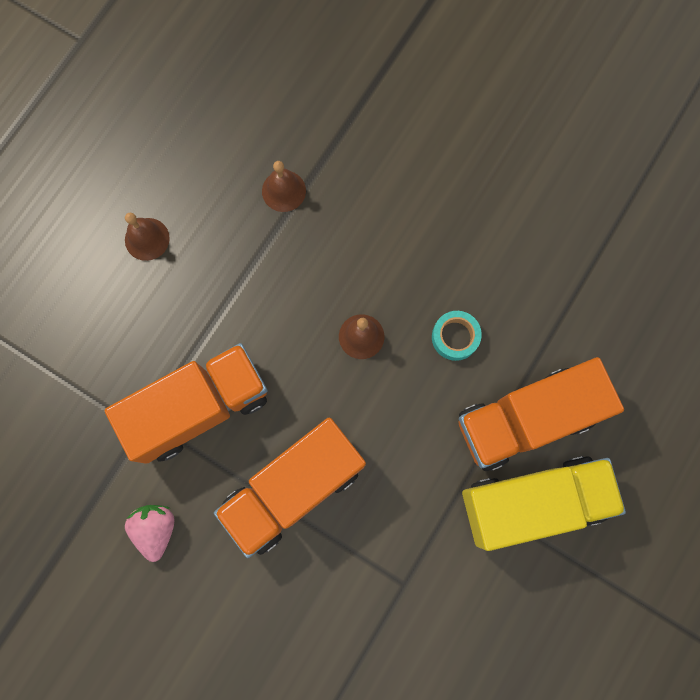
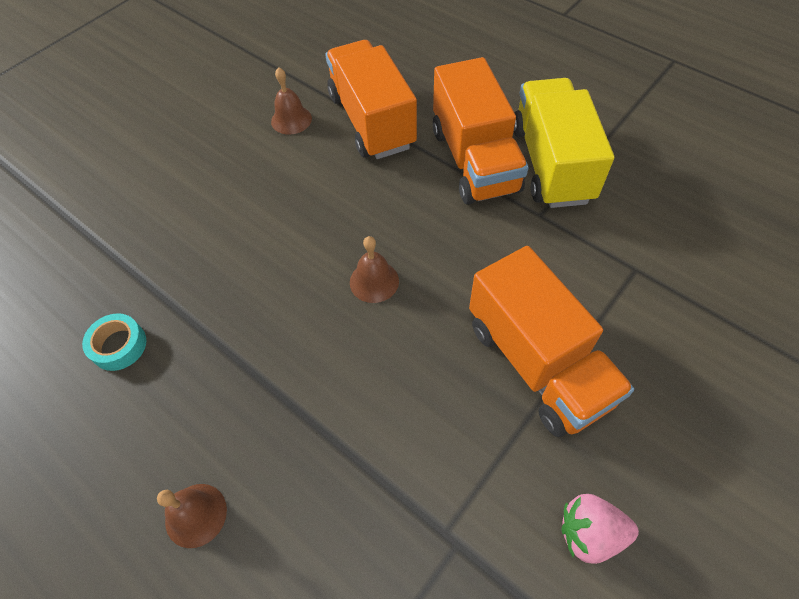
camera: 80 degrees left, 20 degrees down
(199, 407) = (434, 462): orange truck -> orange truck (372, 121)
(283, 191) = (187, 342): brown bell -> brown bell (291, 119)
(455, 337) = (388, 203): turquoise tape -> turquoise tape (119, 346)

